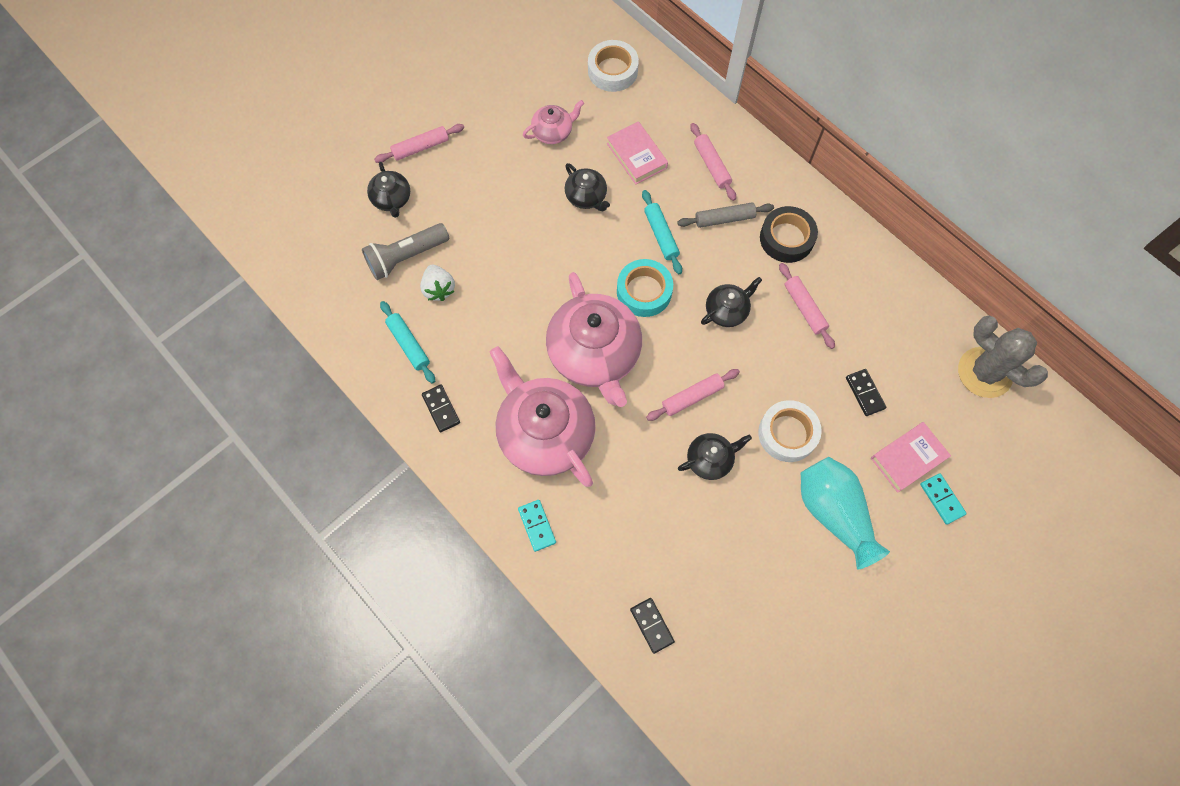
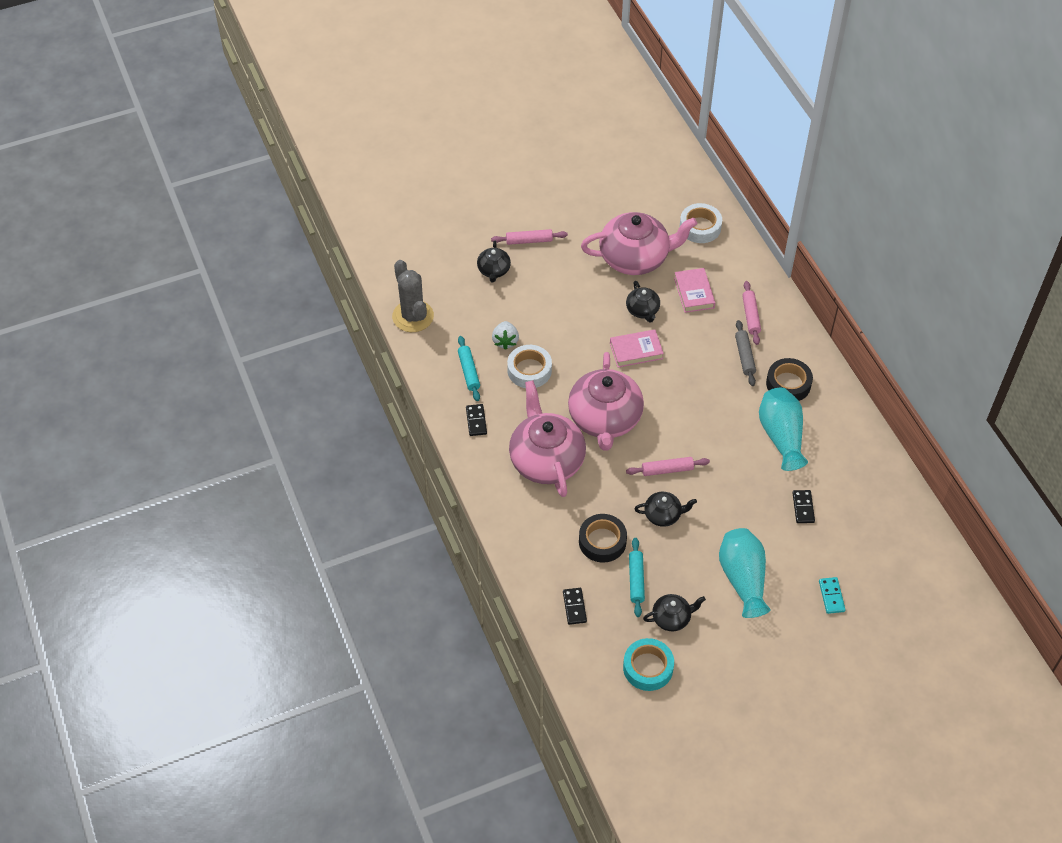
camera: 20 degrees right, 15 degrees down
(406, 257) = (489, 313): grey flashlight -> none
(537, 525) = (516, 517): turquoise domino -> none
(553, 132) = (635, 258): pink teapot -> pink teapot, size x2.09
(644, 291) = (660, 388): turquoise tape -> turquoise tape (648, 667)
(652, 521) = (602, 541): none -> black tape
(661, 235) = (689, 353): turquoise rolling pin -> turquoise rolling pin (636, 580)
(724, 219) = (744, 356): grey rolling pin -> grey rolling pin turned 75 degrees clockwise
(727, 311) = (719, 420): black teapot -> black teapot (672, 618)
(787, 433) = (730, 516): white tape -> white tape (529, 370)
(804, 308) = (781, 436): pink rolling pin -> turquoise vase
(908, 458) = (817, 561): pink book -> pink book (636, 351)
(984, 372) = (906, 522): grey cactus -> grey cactus (413, 316)

